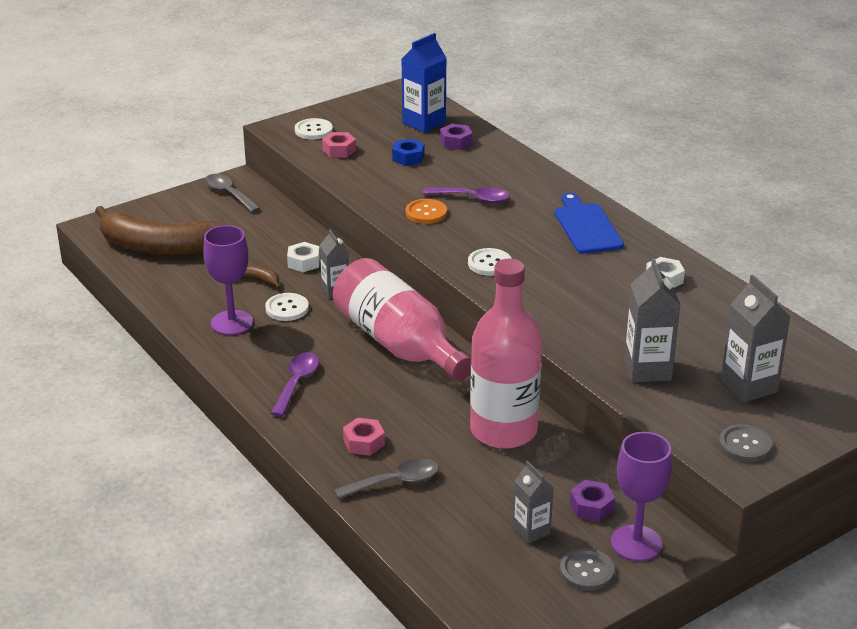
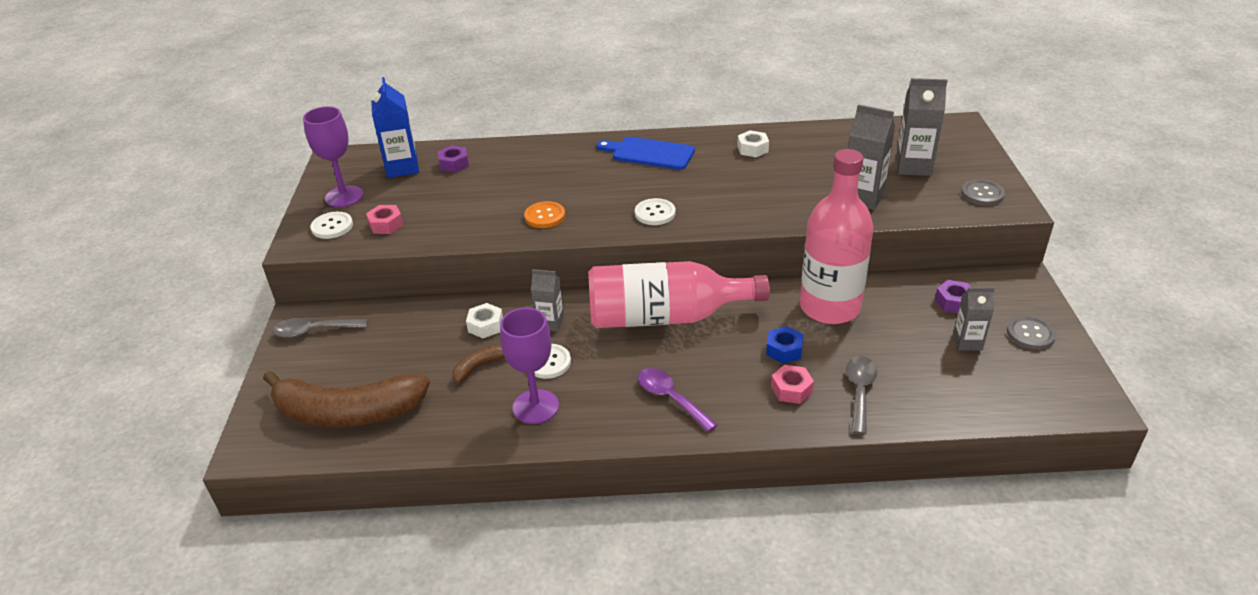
camera: 55 degrees left, 5 degrees up
(158, 247) = (347, 412): brown banana -> brown banana turned 45 degrees clockwise
(408, 157) = (446, 194): blue nut -> blue nut (784, 350)
(472, 198) = (550, 187): purple spoon -> none
(636, 543) = (1009, 298): purple goblet -> purple goblet (344, 196)

